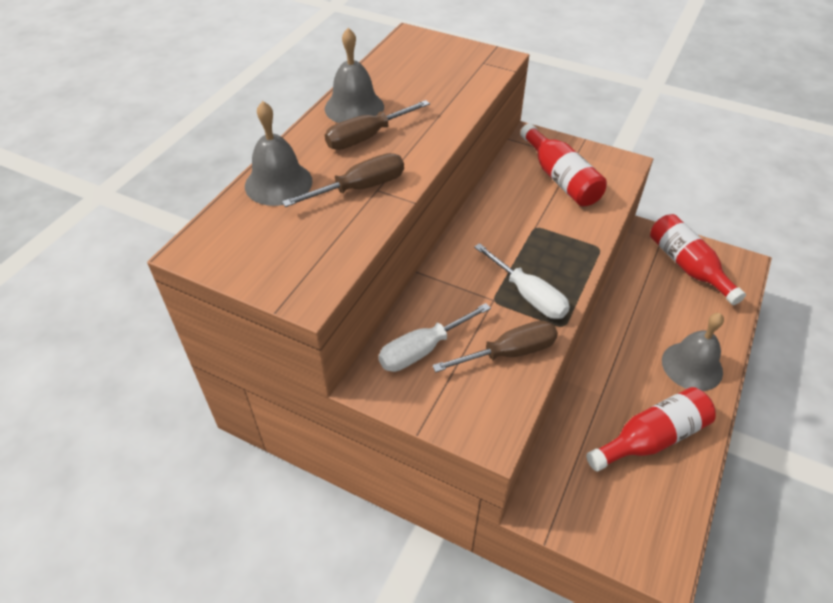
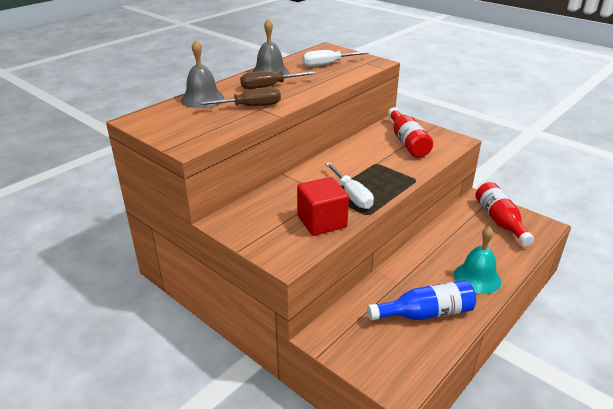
camera: 15 degrees right, 15 degrees down
(423, 349) = (265, 211): white screwdriver -> white screwdriver (328, 64)
(508, 353) = (322, 222): brown screwdriver -> red cube
(651, 438) = (425, 313): red bottle -> blue bottle
(692, 366) = (477, 278): grey bell -> turquoise bell

